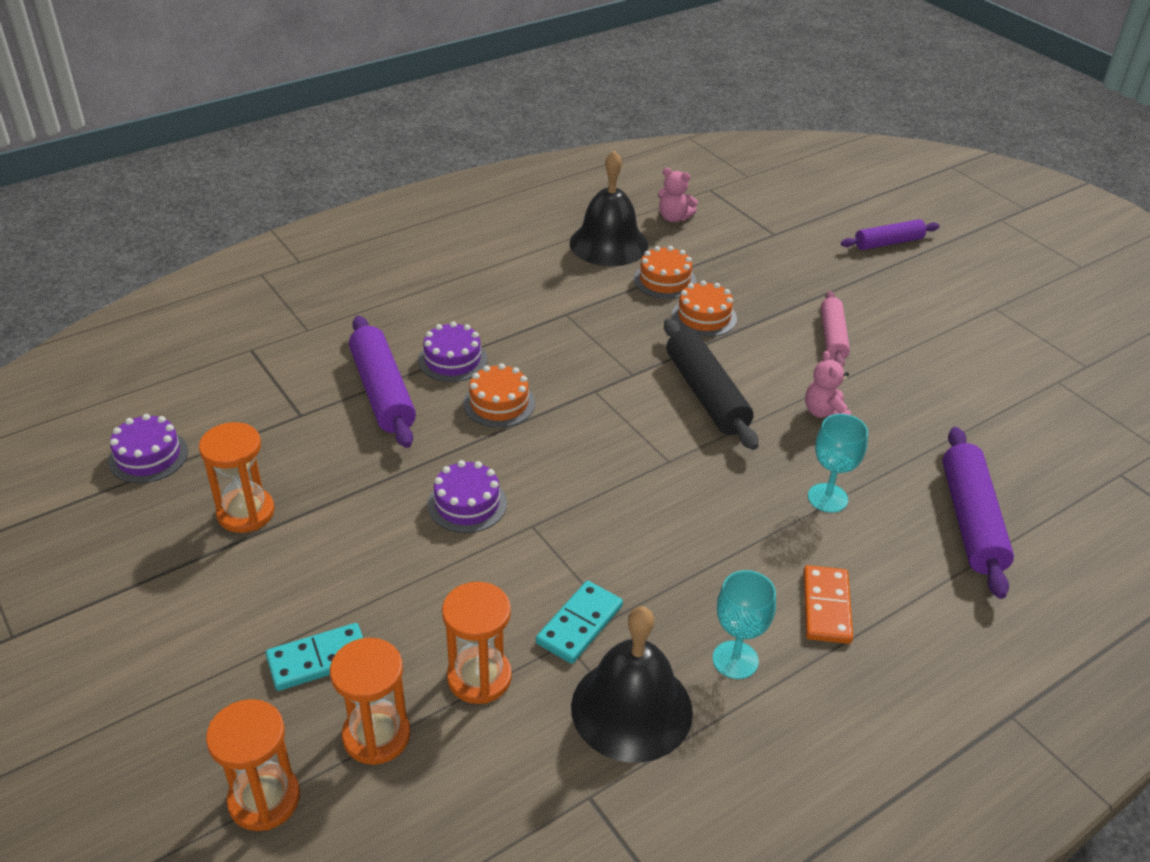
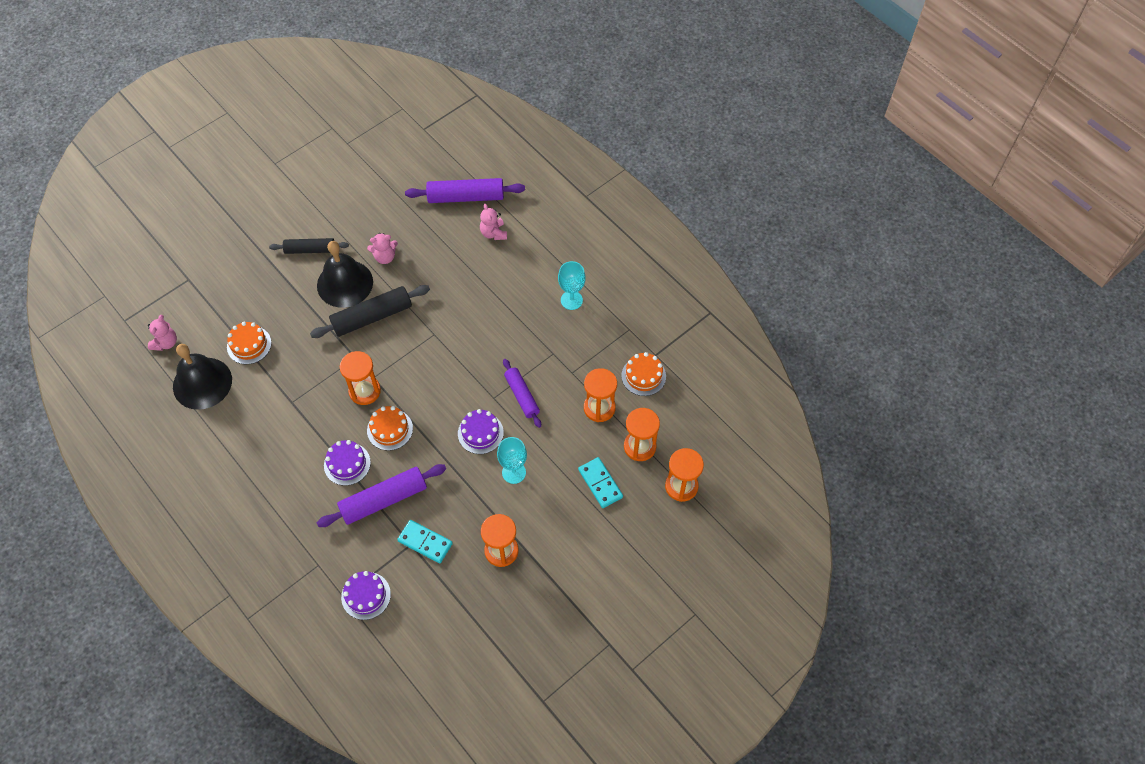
camera: 95 degrees left, 20 degrees up
(148, 456) = (459, 625): purple cake -> purple cake (366, 595)
(571, 381) = (364, 391): none -> orange hourglass
(579, 624) = (560, 368): turquoise domino -> turquoise domino (425, 542)
(631, 709) = (606, 341): black bell -> black bell (345, 283)
(704, 317) = (291, 320): orange cake -> orange cake (643, 376)
(826, 607) = (533, 262): orange domino -> none
(827, 498) = (456, 258): turquoise goblet -> turquoise goblet (514, 472)
(833, 337) = (310, 250): pink rolling pin -> black rolling pin
(888, 243) = (199, 213): purple rolling pin -> purple rolling pin (522, 396)
(890, 553) = (493, 233): none -> pink teddy bear

